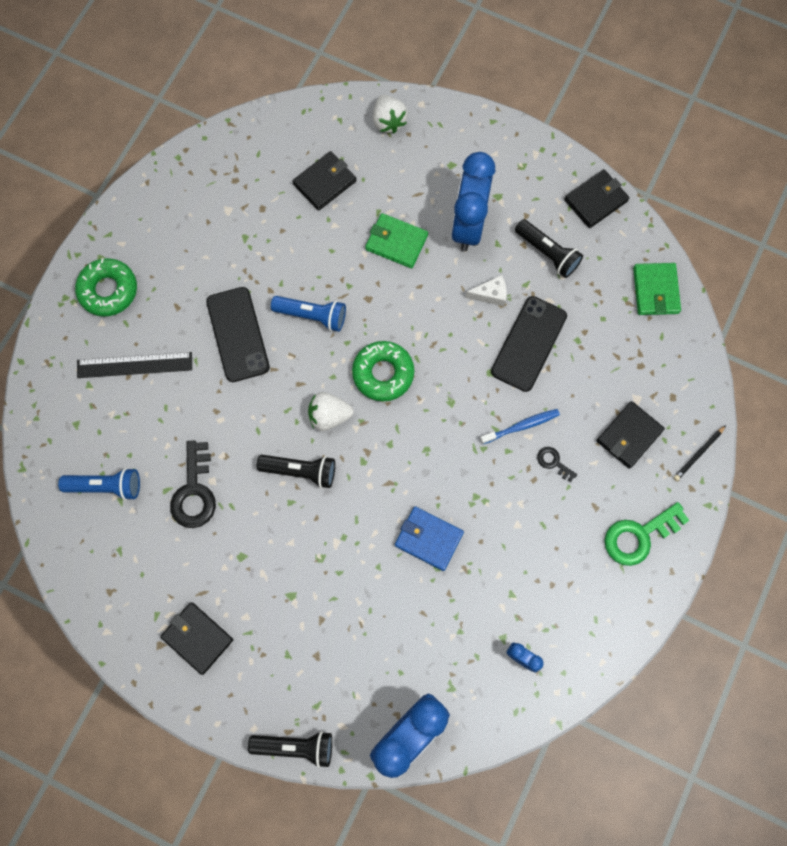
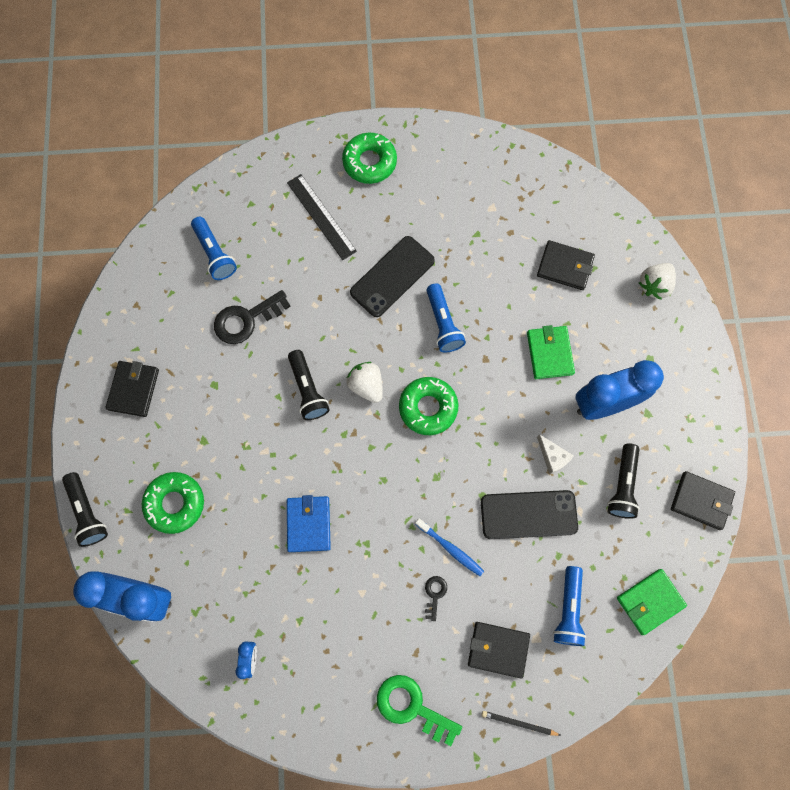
camera: 60 degrees right, 0 degrees up
(337, 655) = (175, 503): none -> green donut
(627, 359) = (568, 609): none -> blue flashlight

